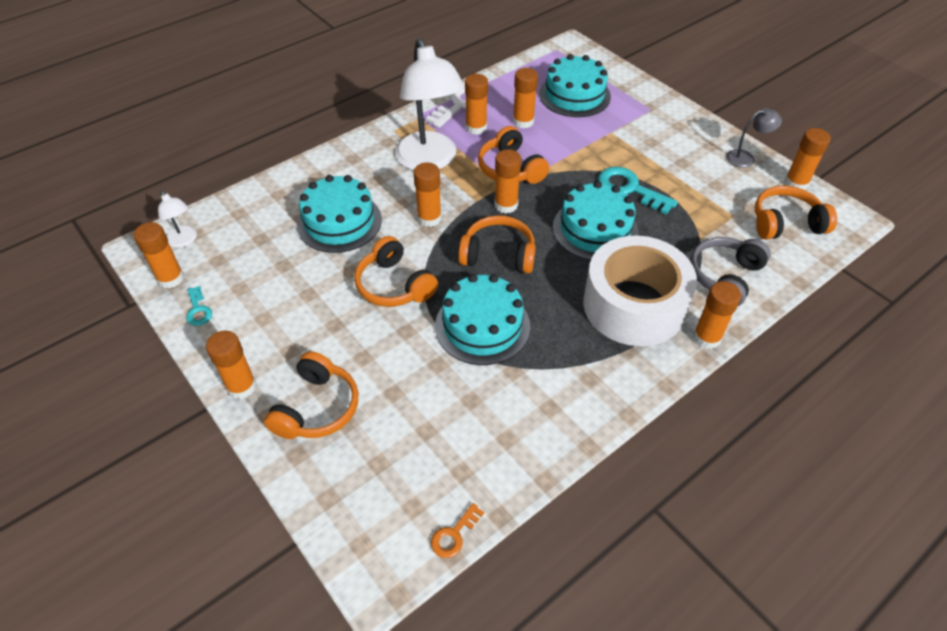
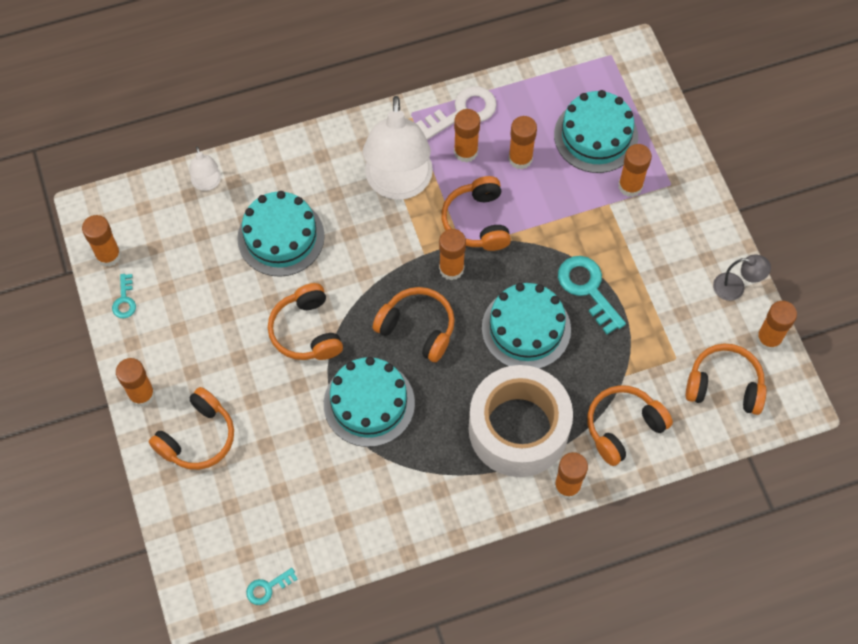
camera: 20 degrees right, 15 degrees up
(184, 241) = (130, 213): white lamp -> white lamp (207, 183)
(429, 218) = (369, 261): orange glue stick -> orange glue stick (630, 186)
(454, 535) = (267, 588): orange key -> turquoise key
(725, 277) = (623, 427): grey headphones -> orange headphones

